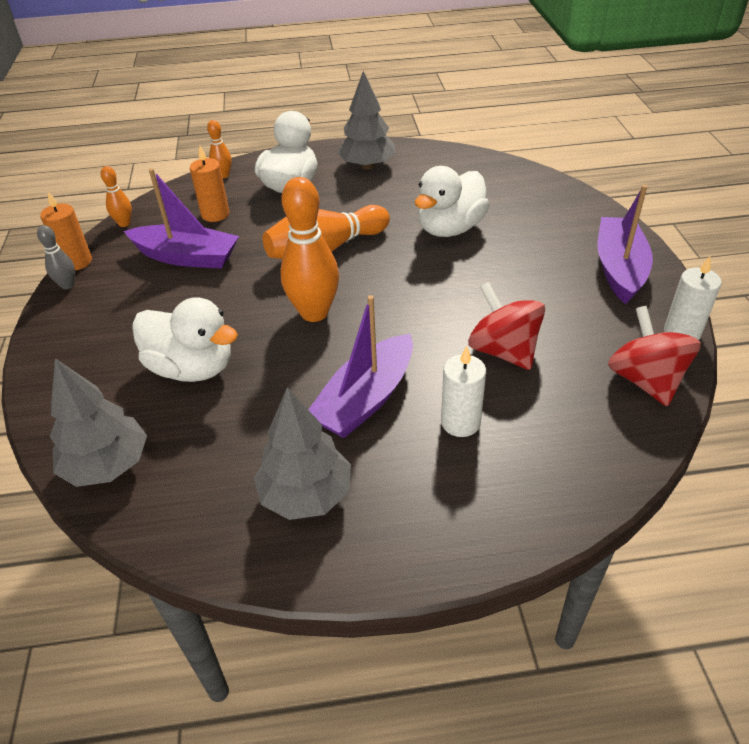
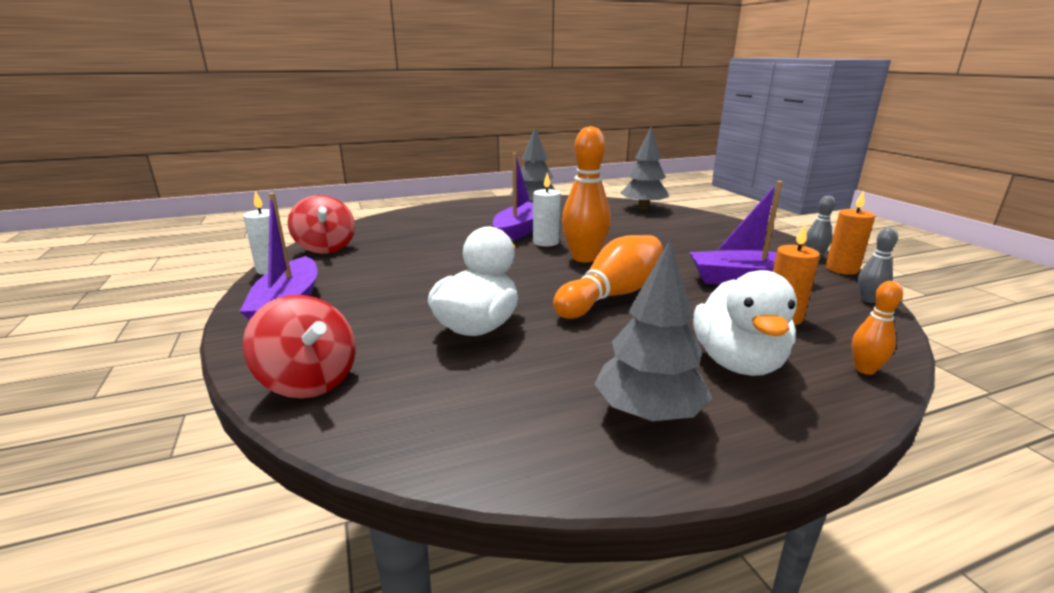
camera: 165 degrees right, 20 degrees down
(124, 223) = (868, 300): orange bowling pin -> grey bowling pin
(192, 368) = (643, 232): white duck -> none
(460, 422) = (457, 228): white candle -> white candle (546, 242)
(503, 351) = (426, 252): red spinning top -> red spinning top (309, 381)

